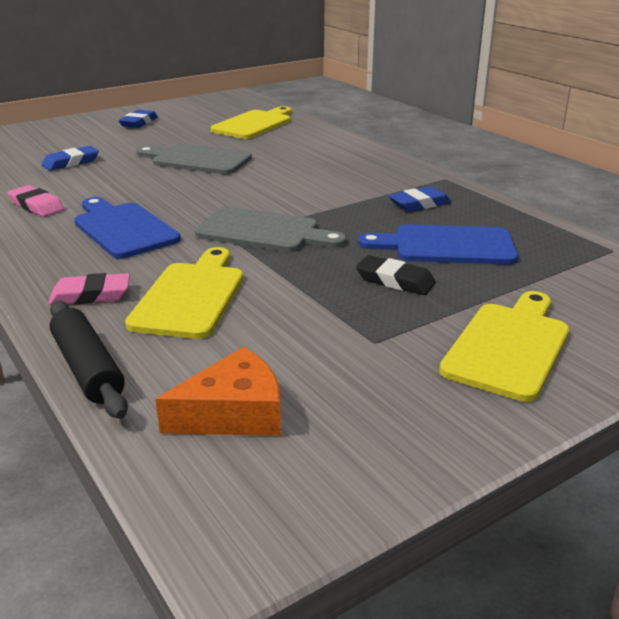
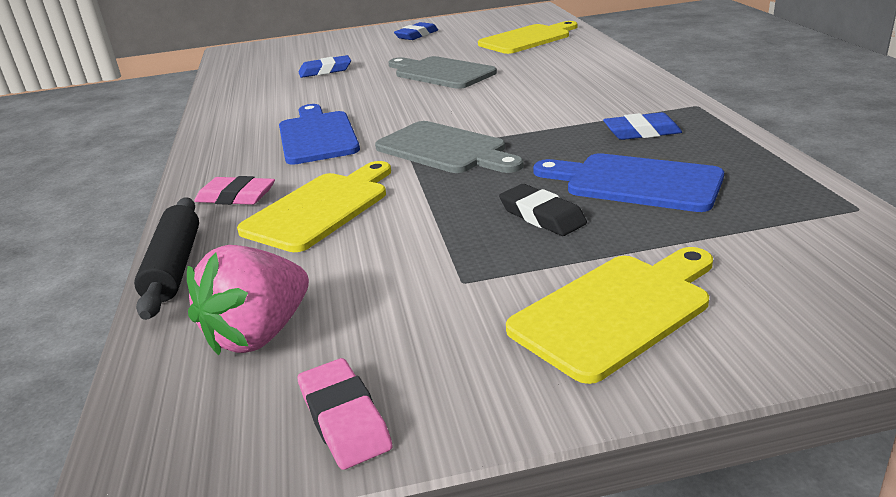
camera: 25 degrees right, 0 degrees up
(36, 206) = (263, 109): pink eraser -> pink eraser (344, 419)
(234, 413) = (259, 334): orange cheese -> pink strawberry

